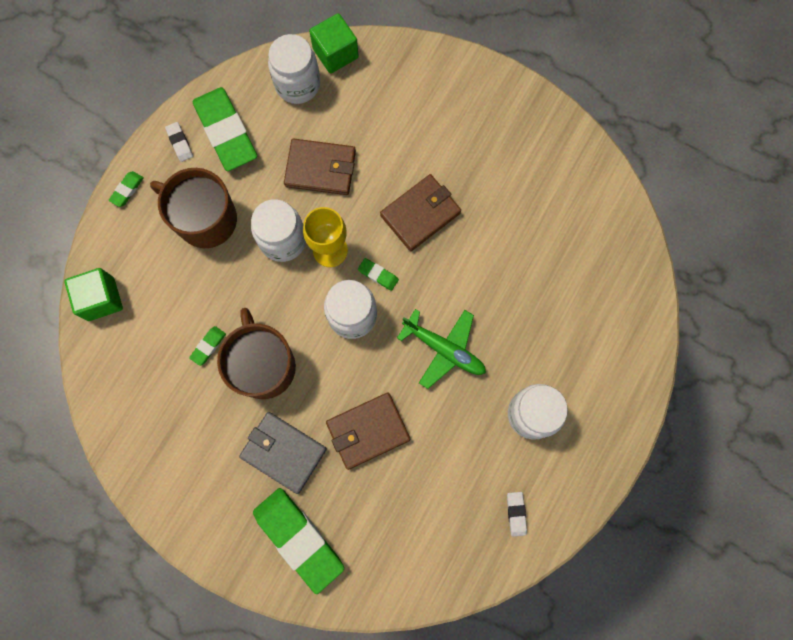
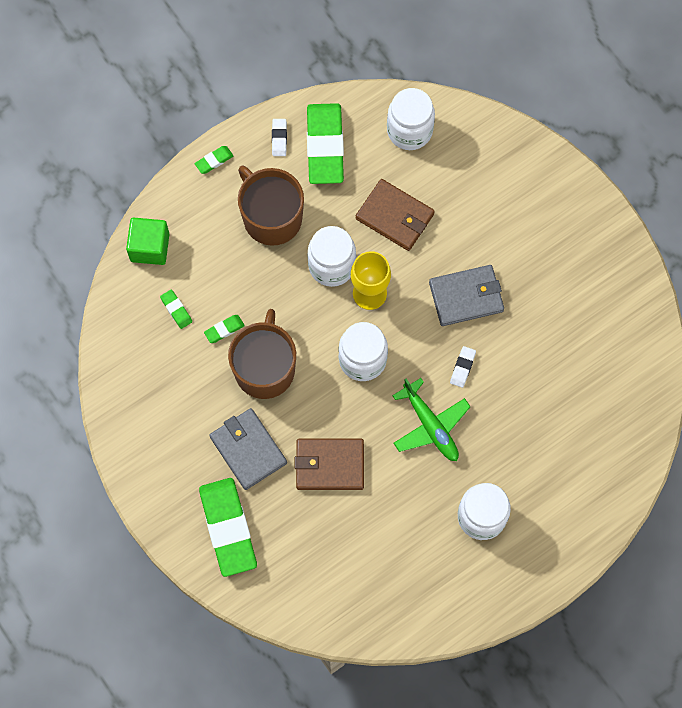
camera: 25 degrees right, 5 degrees down
(335, 53) = (457, 116): green cube -> none
(378, 275) = (402, 334): green eraser -> green eraser (176, 310)
(420, 214) = (466, 297): brown wallet -> grey wallet
(516, 513) = (426, 594): white eraser -> white eraser (462, 367)

